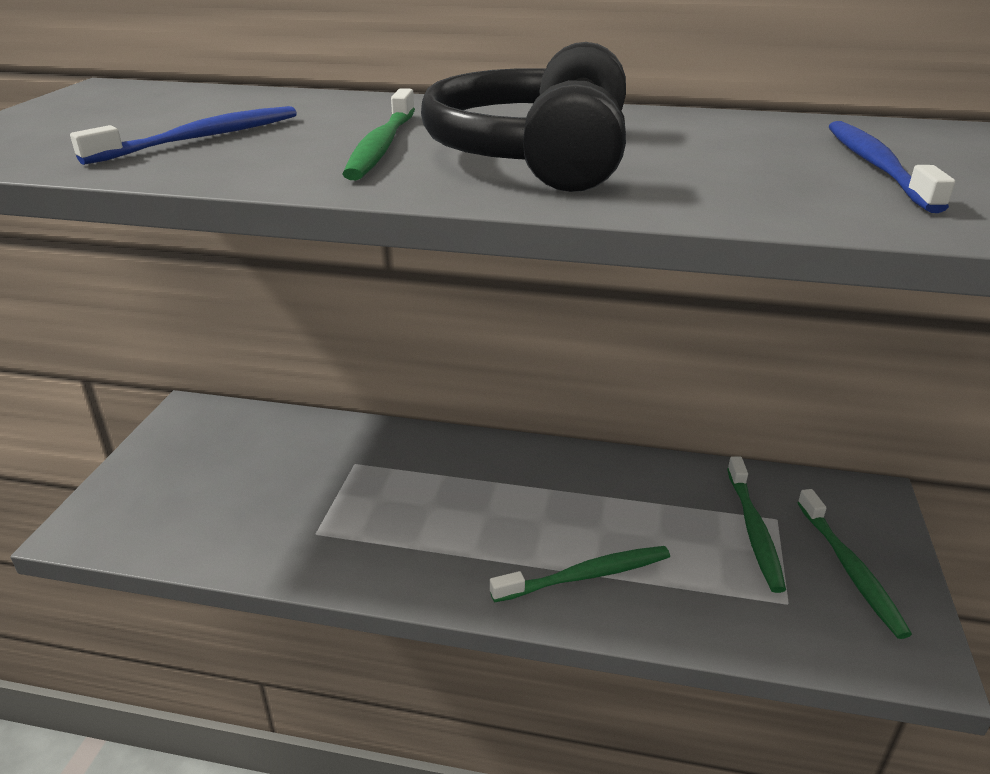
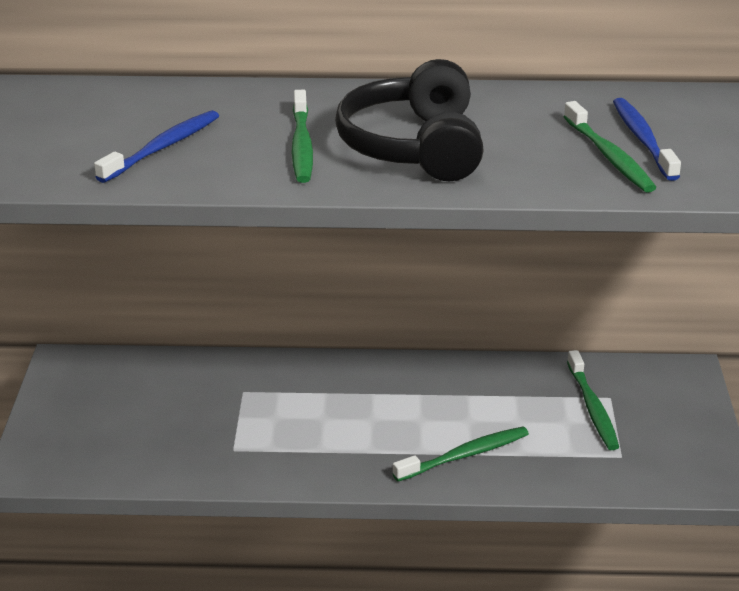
camera: 10 degrees left, 0 degrees up
(849, 568) = (667, 427): green toothbrush -> green toothbrush (609, 156)

